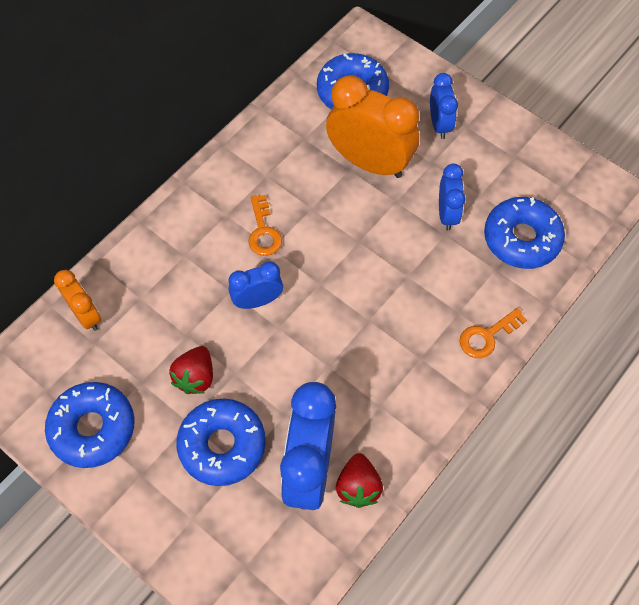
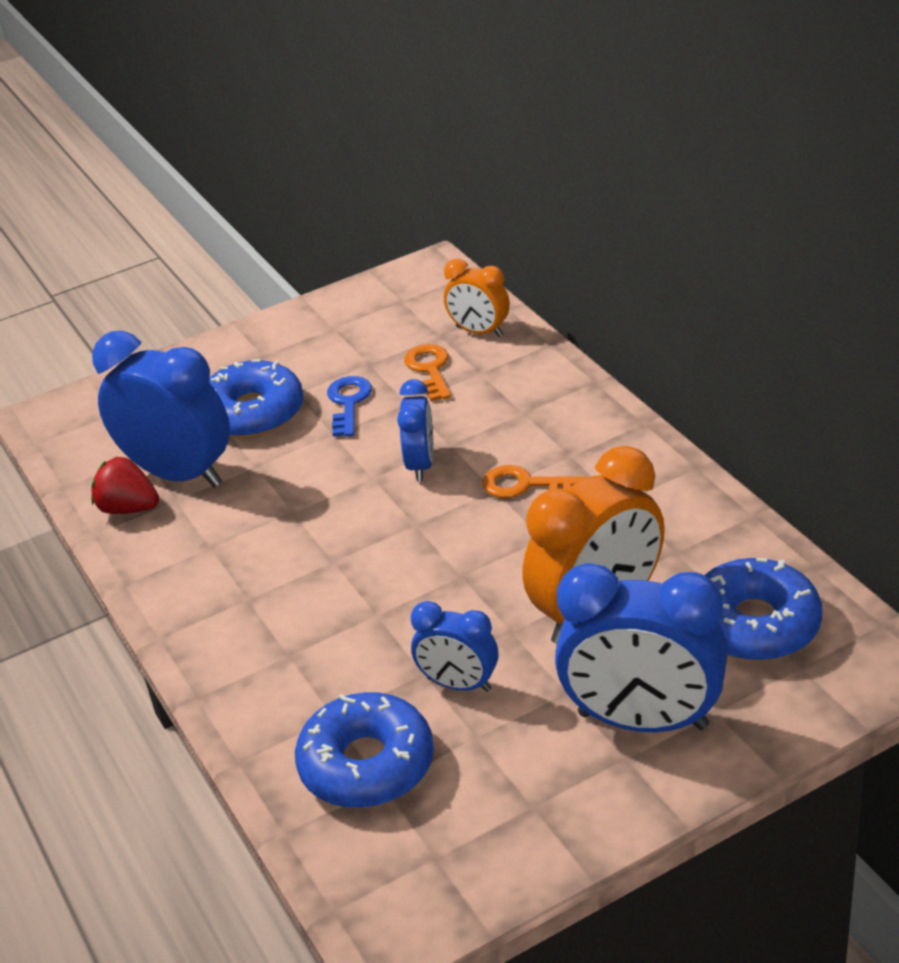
camera: 115 degrees right, 25 degrees down
(86, 315) = (479, 332): orange clock -> orange clock turned 45 degrees clockwise
(93, 428) = (336, 327): blue donut -> none
(195, 377) = (348, 403): red strawberry -> blue key
(439, 124) = (643, 721): blue clock -> blue clock, size x1.84
(487, 336) = (234, 675): orange key -> orange key (430, 369)

